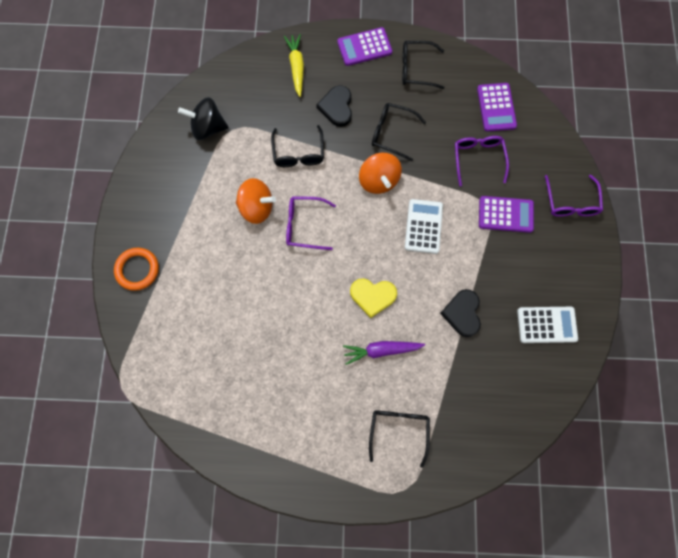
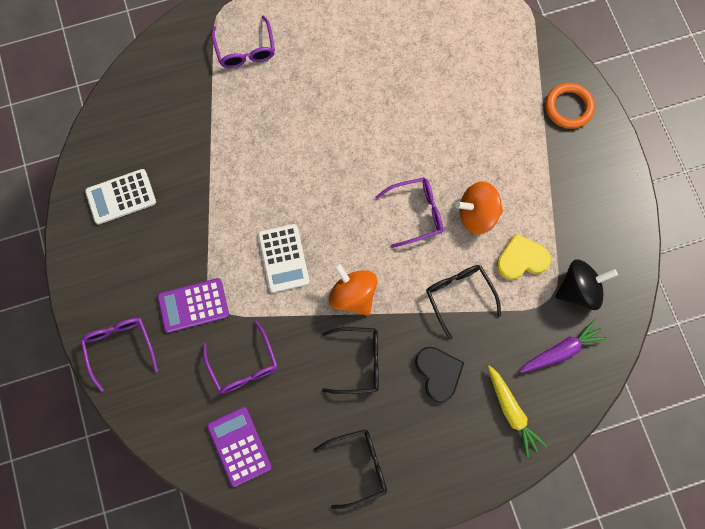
camera: 160 degrees right, 0 degrees up
(364, 47) = (437, 475): purple calculator -> none
(372, 296) = (314, 164): yellow heart -> yellow heart (521, 259)
(381, 350) = (286, 114): purple carrot -> purple carrot (561, 350)
(398, 430) = (245, 50): black glasses -> purple glasses
(462, 313) = (213, 178): black heart -> none

